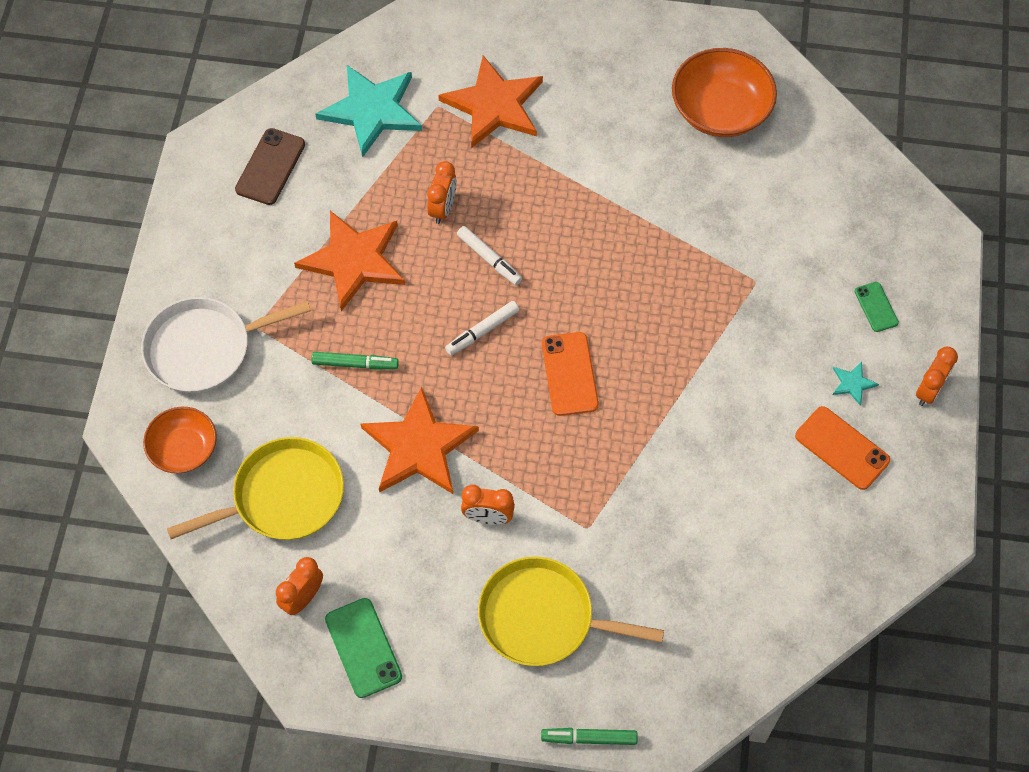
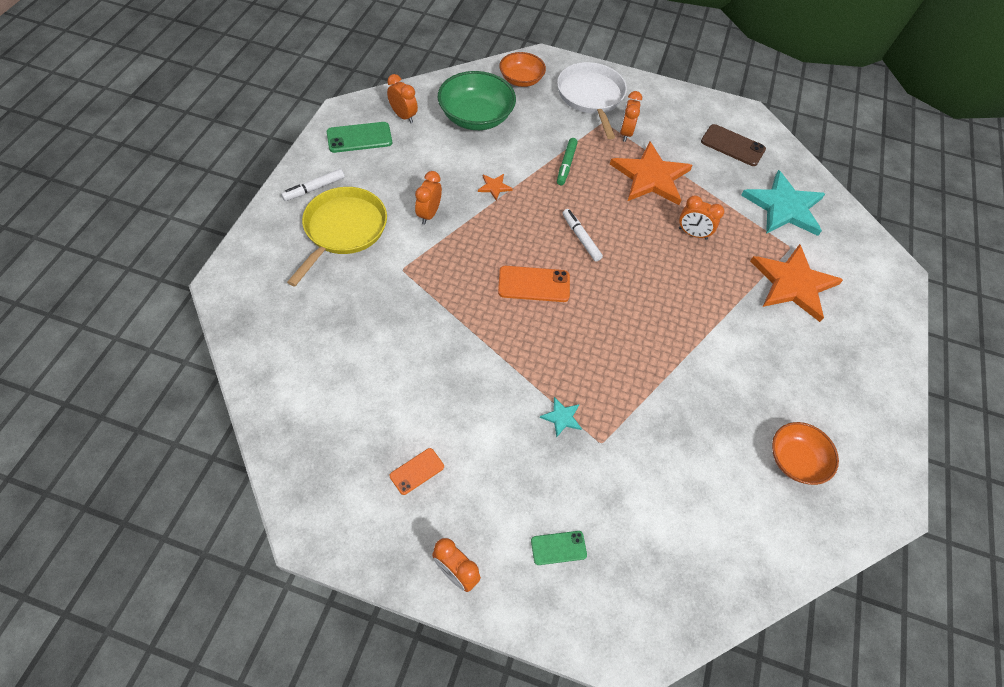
camera: 95 degrees right, 5 degrees down
(274, 297) = (625, 133): none -> orange clock
(283, 496) = (476, 117): yellow pan -> green bowl
(418, 446) = (494, 187): orange star -> orange star, size x0.41
(489, 259) = (644, 253): white marker -> white marker (314, 188)
(589, 738) = (246, 238): green marker -> none
(720, 110) = (795, 460): orange bowl -> orange bowl, size x0.63
(842, 448) = (417, 471): orange phone -> orange phone, size x0.61
(852, 383) = (479, 500): turquoise star -> turquoise star (562, 417)

